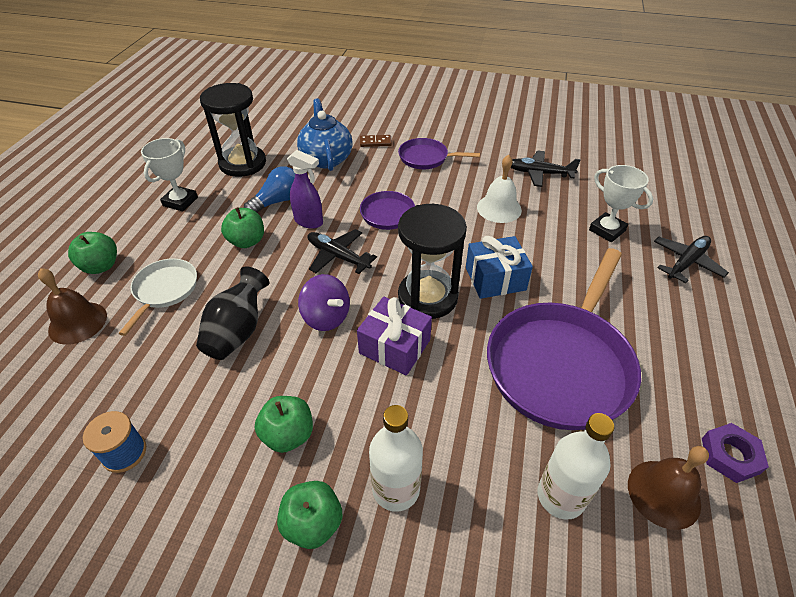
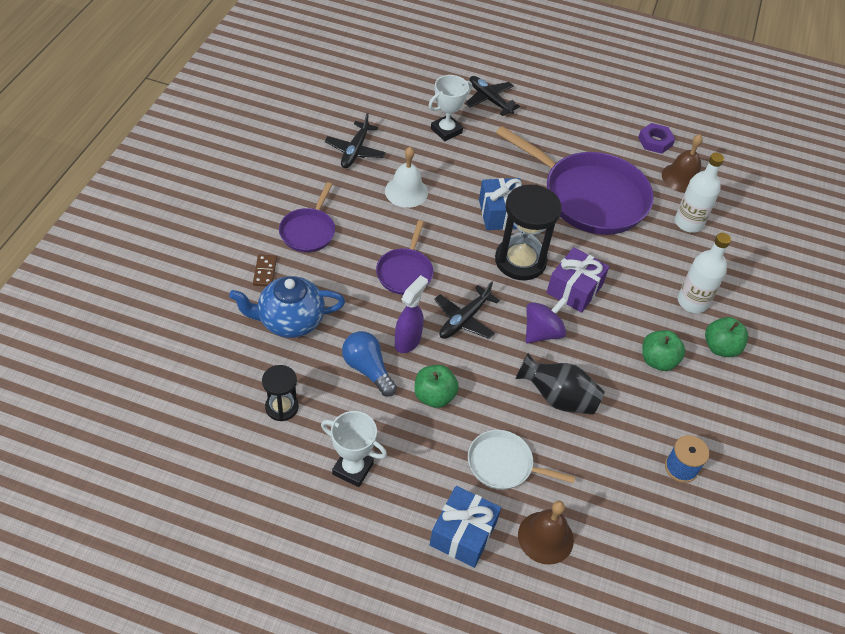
camera: 90 degrees left, 5 degrees up
(101, 266) = (463, 534): green apple -> blue gift
(242, 163) = (282, 407): black hourglass -> black hourglass, size x0.55

